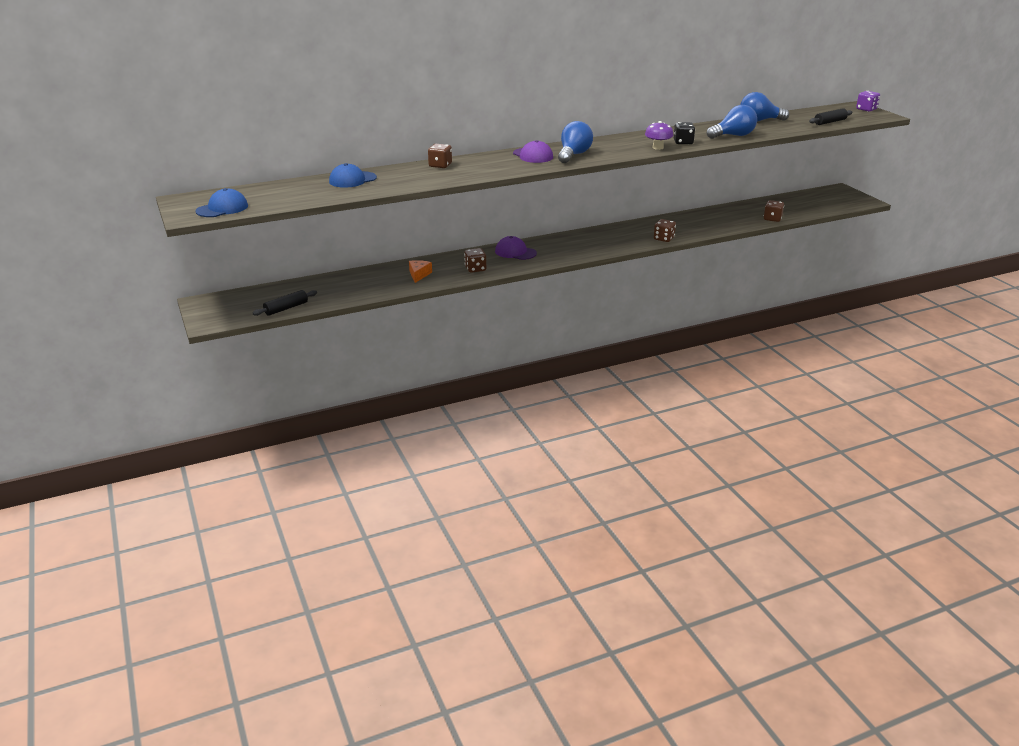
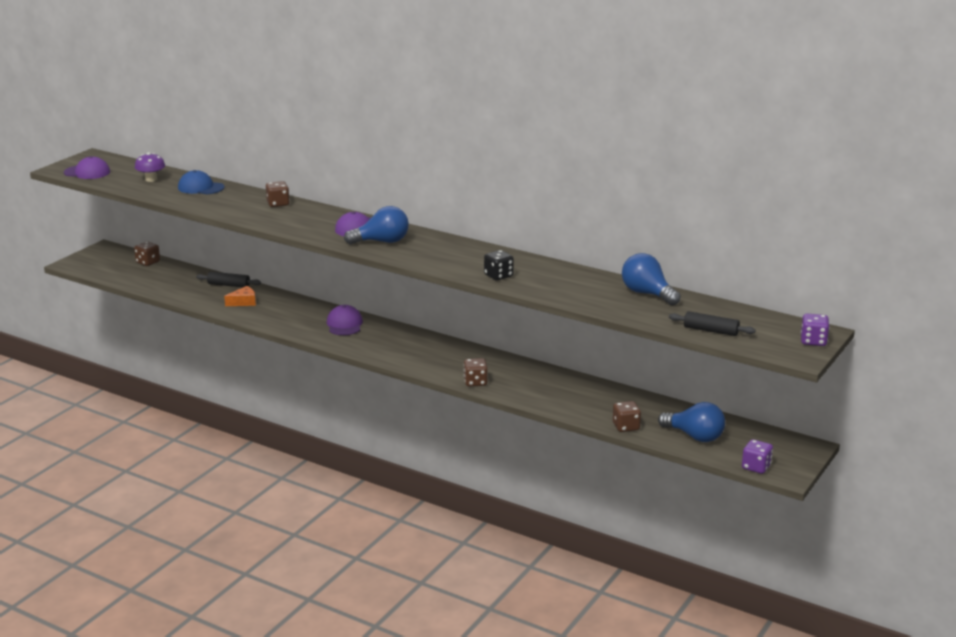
camera: 55 degrees right, 5 degrees down
(222, 208) = (87, 172): blue cap -> purple cap
(286, 308) = (124, 278): black rolling pin -> black rolling pin (228, 285)
(475, 269) = (284, 320): brown dice -> brown dice (148, 262)
(658, 147) = (461, 269): purple mushroom -> purple mushroom (151, 179)
(733, 136) = (563, 293): blue light bulb -> blue light bulb (694, 436)
(852, 205) = (756, 467): none -> purple dice

